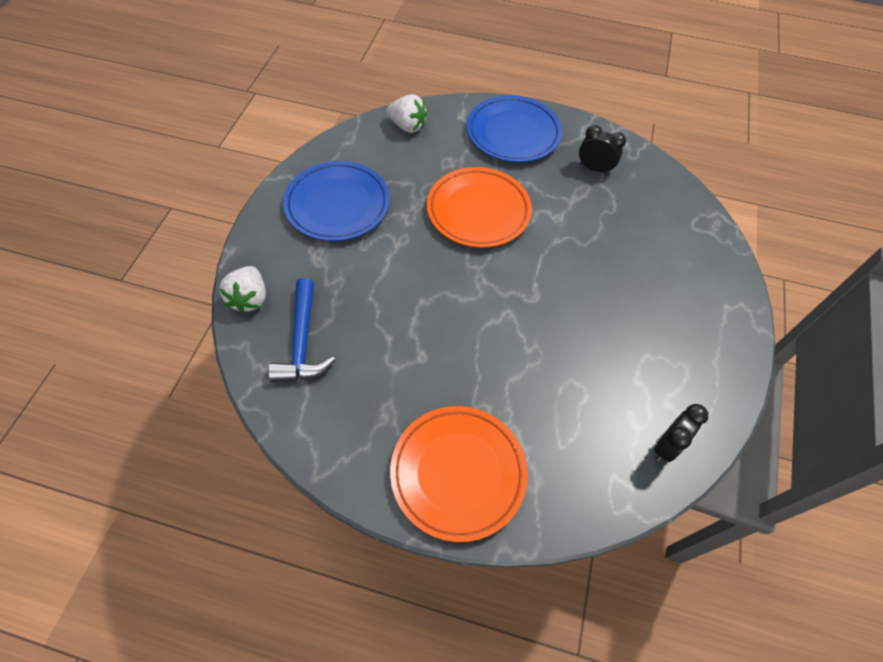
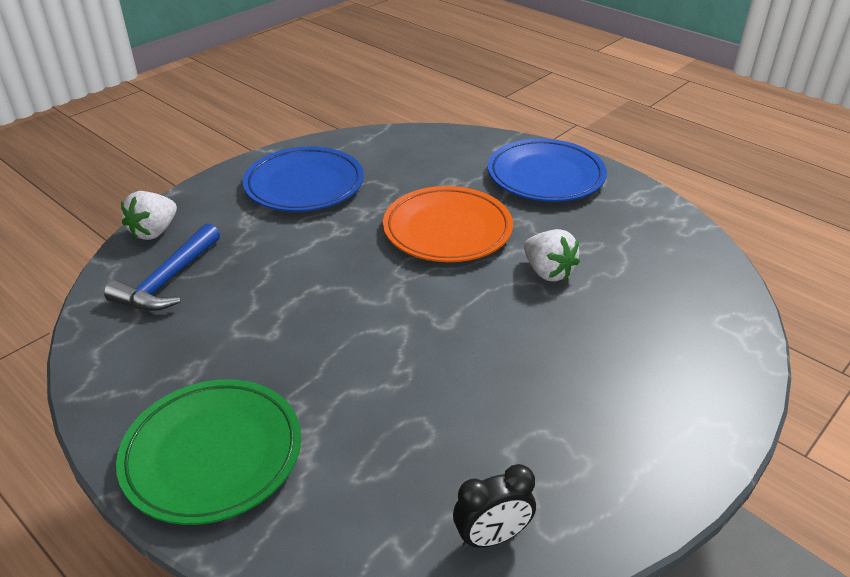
camera: 30 degrees right, 20 degrees down
(407, 126) = (432, 143): white strawberry -> white strawberry (548, 272)
(458, 473) = (212, 454): orange plate -> green plate
(594, 169) = (621, 231): black clock -> none

